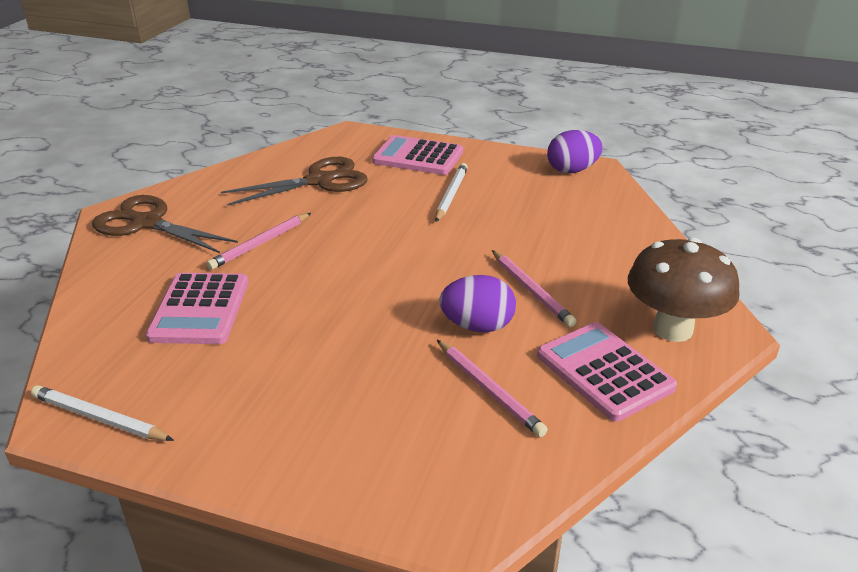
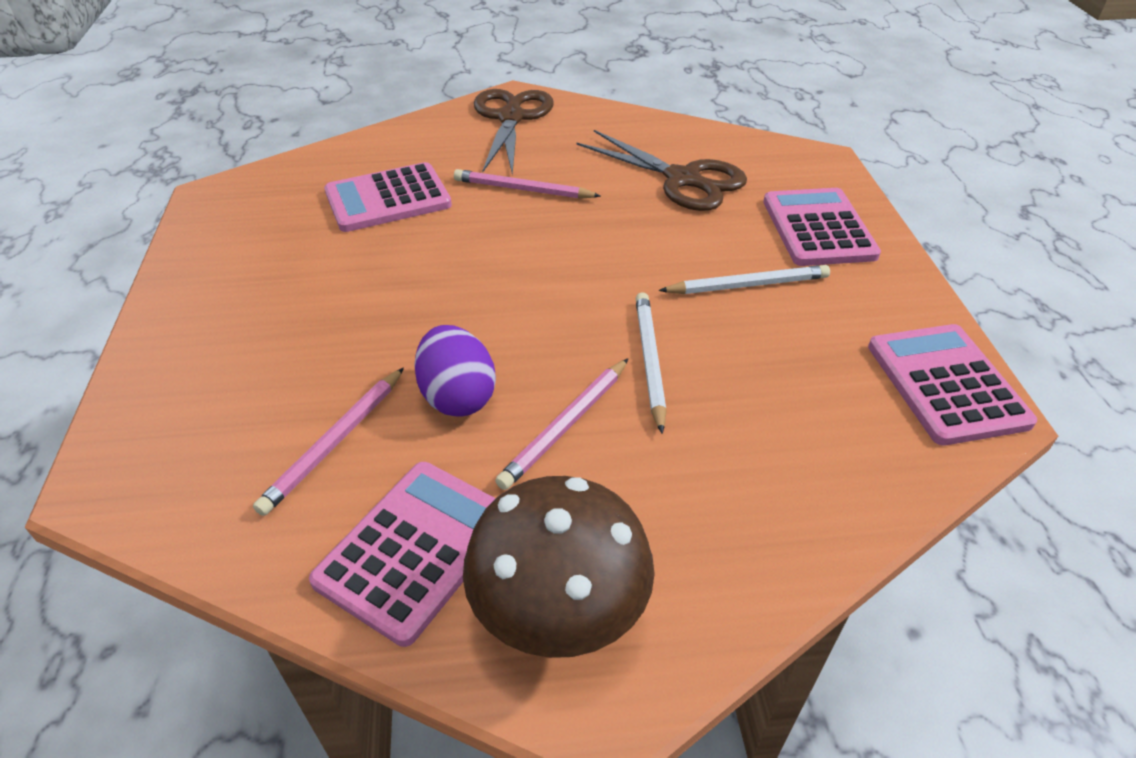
camera: 65 degrees right, 10 degrees up
(99, 418) = (215, 210): white pencil -> white pencil (649, 360)
(572, 170) = (946, 384): purple egg -> pink calculator

